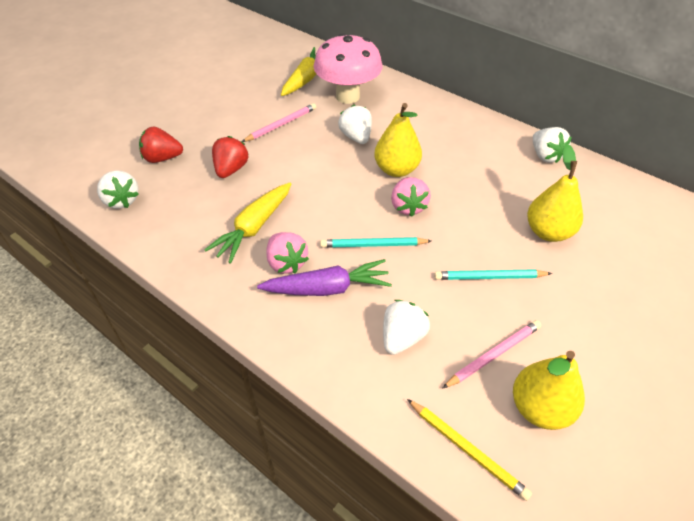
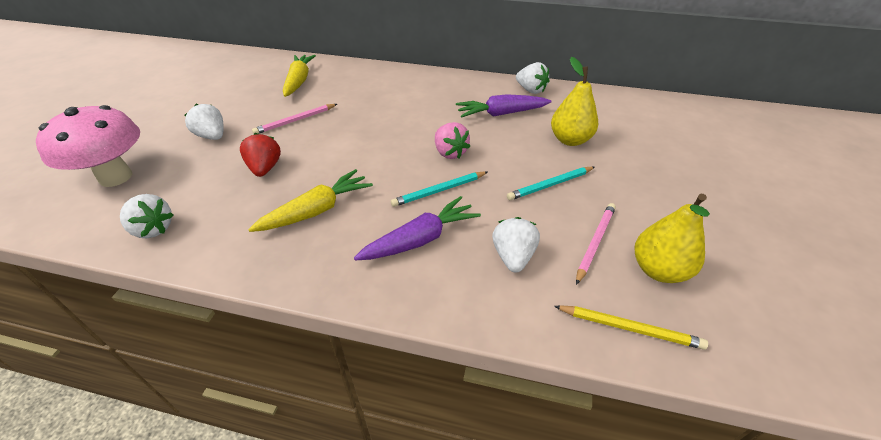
camera: 25 degrees left, 5 degrees down
(162, 158) = (183, 178): red strawberry -> none
(254, 227) = (317, 210): yellow carrot -> yellow carrot turned 135 degrees counterclockwise
(281, 125) = (295, 120): pink pencil -> pink pencil turned 150 degrees counterclockwise
(286, 263) = (368, 230): pink strawberry -> none
(347, 96) = (345, 86): pink mushroom -> pink mushroom (115, 177)
(356, 137) = (372, 113): white strawberry -> white strawberry (212, 136)
(396, 170) = (422, 128): yellow pear -> none
(491, 176) = (501, 114): none -> purple carrot

